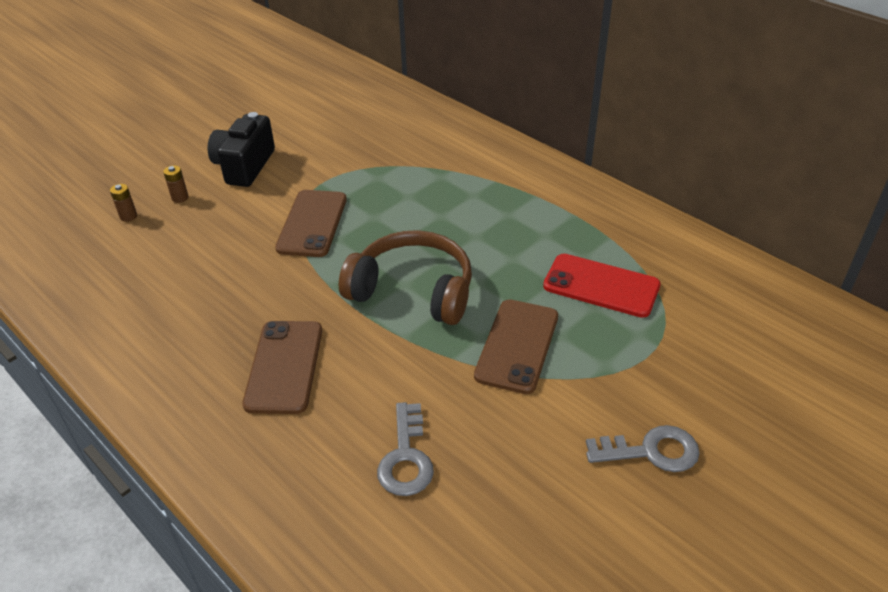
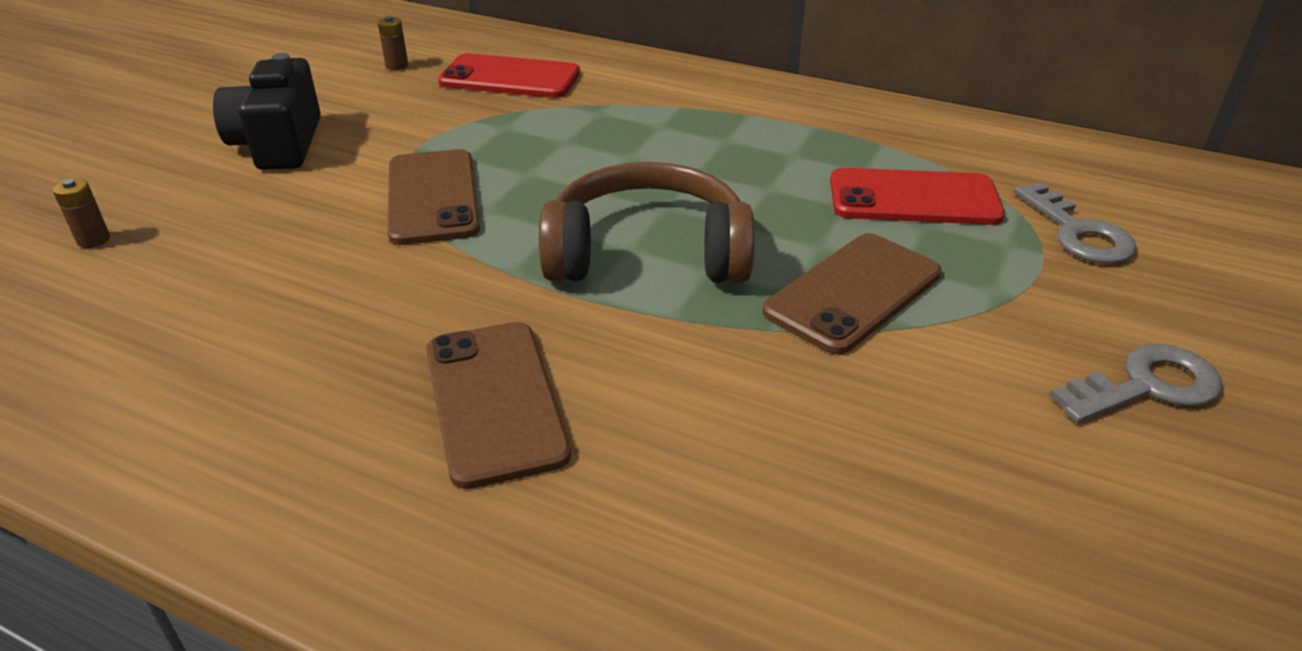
camera: 20 degrees left, 5 degrees down
(180, 198) = (182, 200): brown battery -> brown battery (397, 65)
(400, 137) = (510, 78): none -> red phone
(406, 457) = (791, 489): grey key -> grey key (1077, 232)
(517, 346) = (853, 293): brown phone -> brown phone turned 45 degrees clockwise

